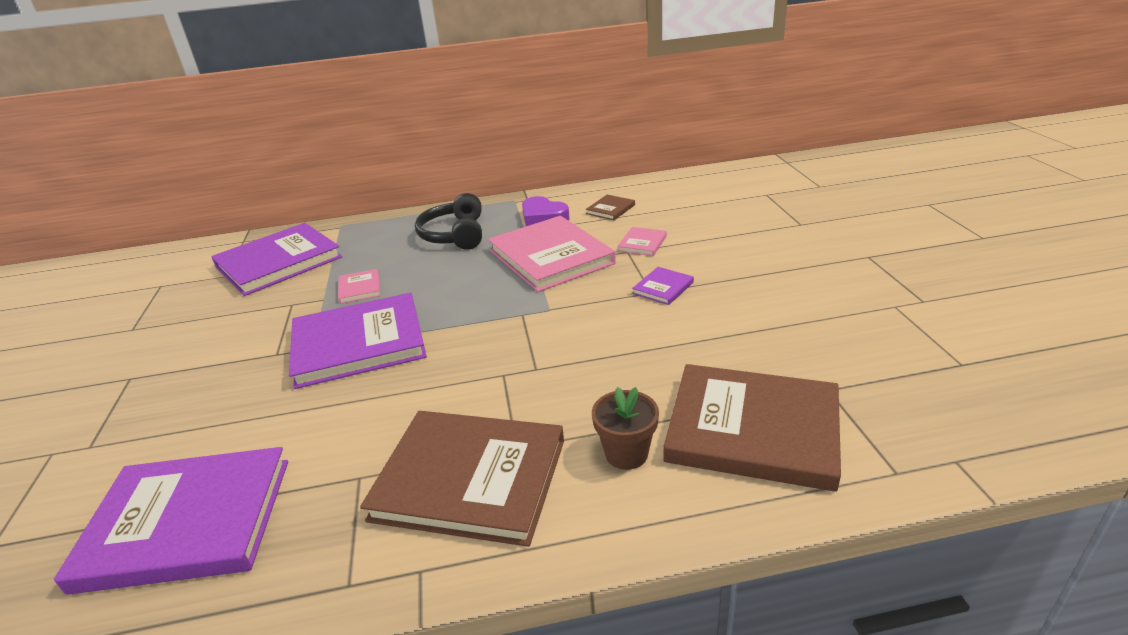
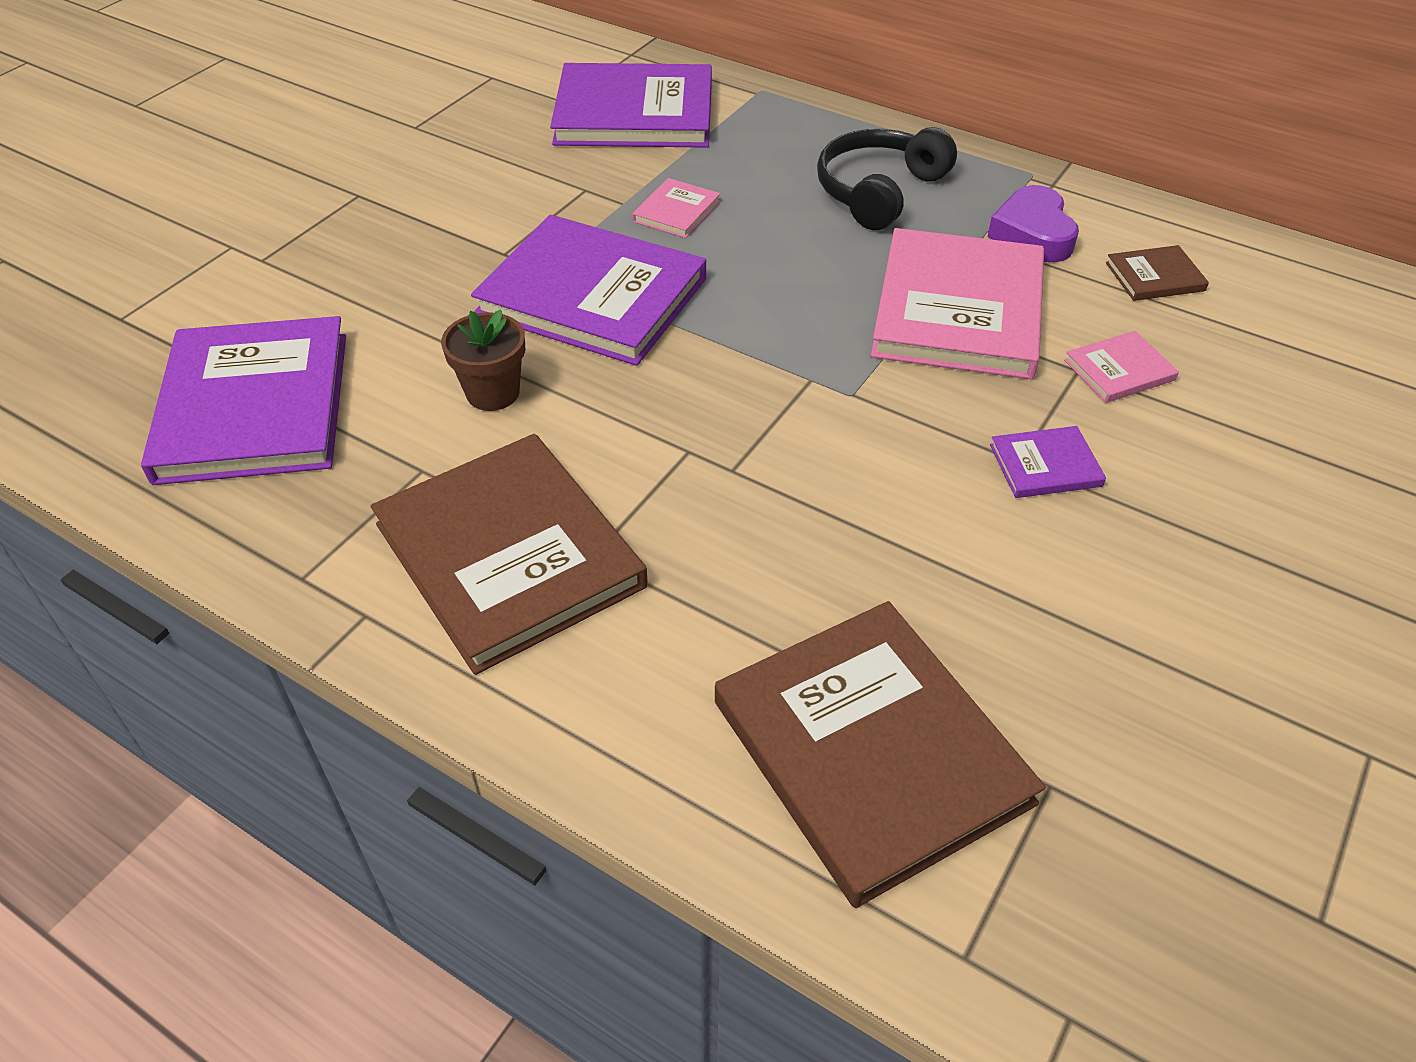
camera: 40 degrees right, 15 degrees up
(187, 522) = (254, 406): purple book -> purple book turned 45 degrees clockwise
(626, 454) = (690, 657): brown flower pot -> brown flower pot (493, 393)

